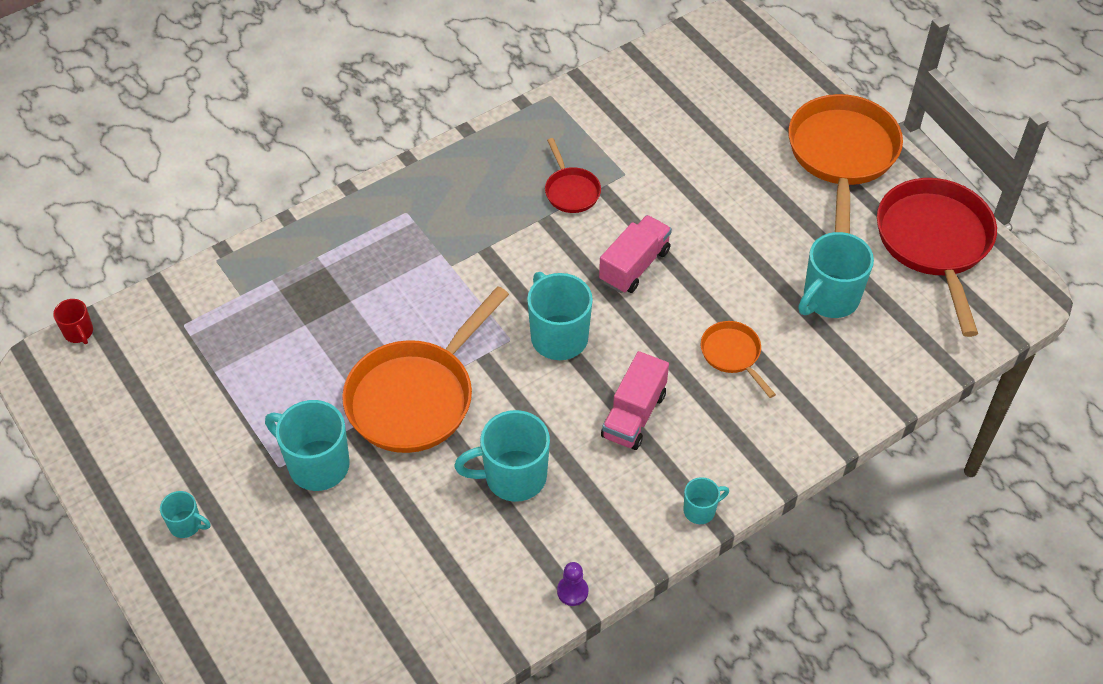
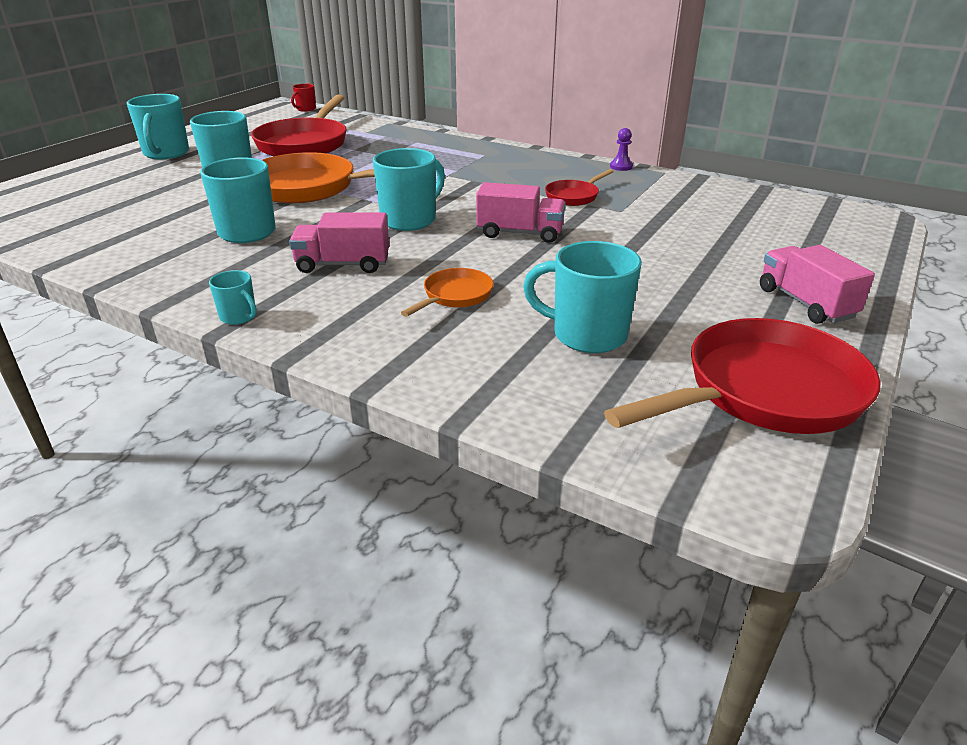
camera: 65 degrees right, 20 degrees down
(186, 525) = (166, 154): turquoise mug -> turquoise mug, size x1.95
(246, 368) = (305, 144): none -> red pan
(572, 591) = (124, 276): purple pawn -> purple pawn (621, 167)
(842, 156) = (805, 303): orange pan -> pink truck

